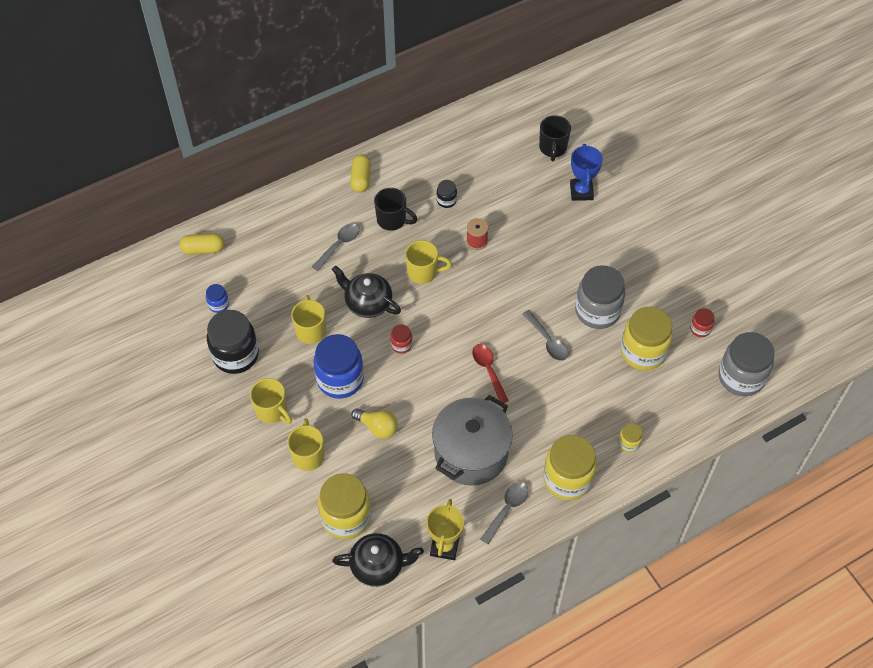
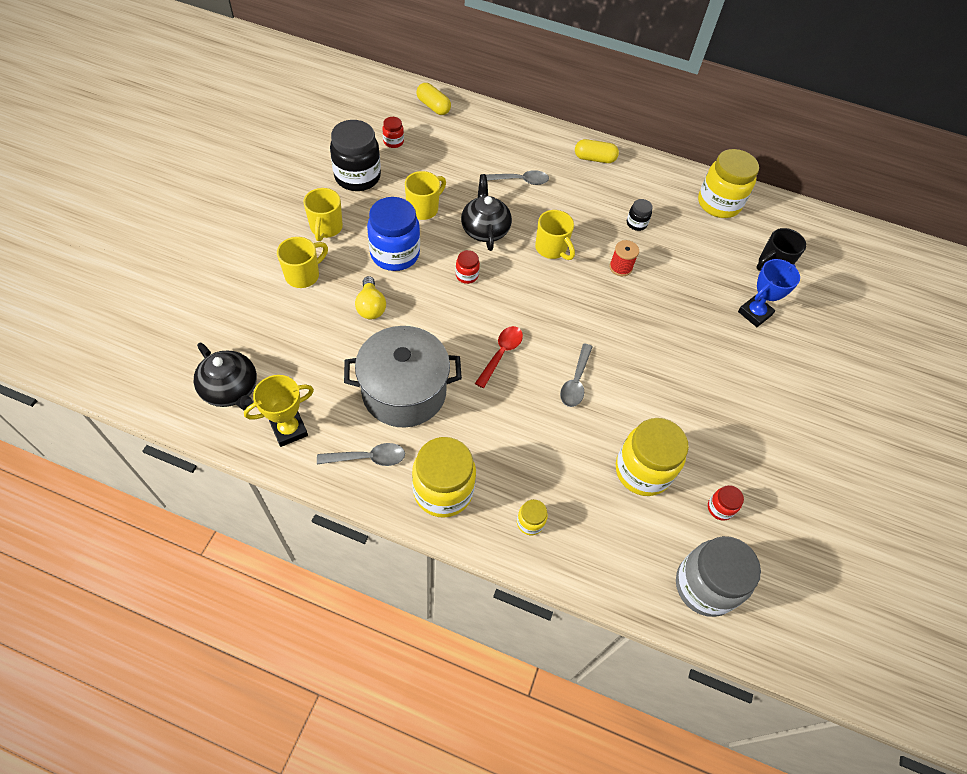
camera: 45 degrees right, 0 degrees up
(218, 304) = (393, 142): blue jar -> red jar
(346, 517) = (263, 336): yellow jar -> yellow jar (718, 203)
(361, 179) = (594, 159): yellow capsule -> yellow capsule turned 45 degrees clockwise
(392, 220) = (579, 200): black mug -> none
(597, 311) = (647, 403): grey jar -> none

